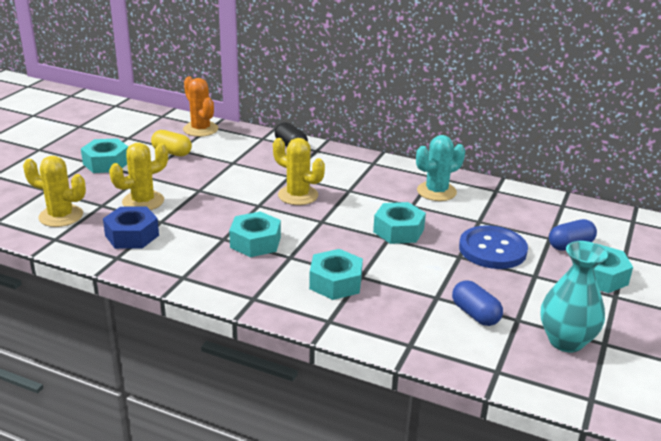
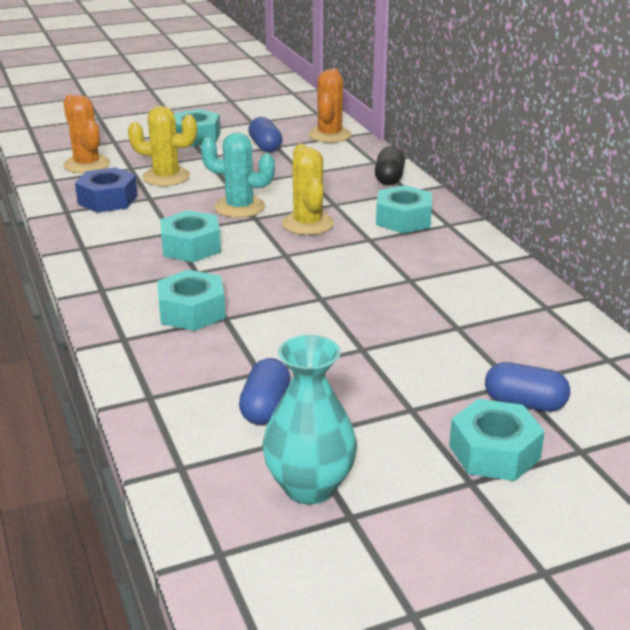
camera: 45 degrees right, 0 degrees up
(61, 216) = (87, 165): yellow cactus -> orange cactus
(172, 153) = (265, 146): yellow capsule -> blue capsule
(398, 231) = (345, 296): turquoise nut -> turquoise nut (403, 219)
(436, 191) = (466, 278): turquoise cactus -> turquoise cactus (239, 207)
(492, 249) = (414, 360): blue button -> none

